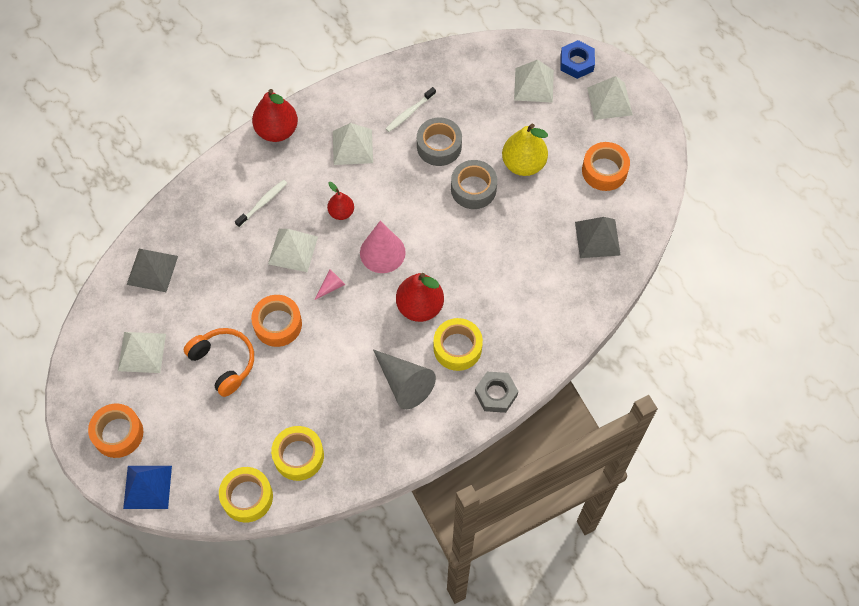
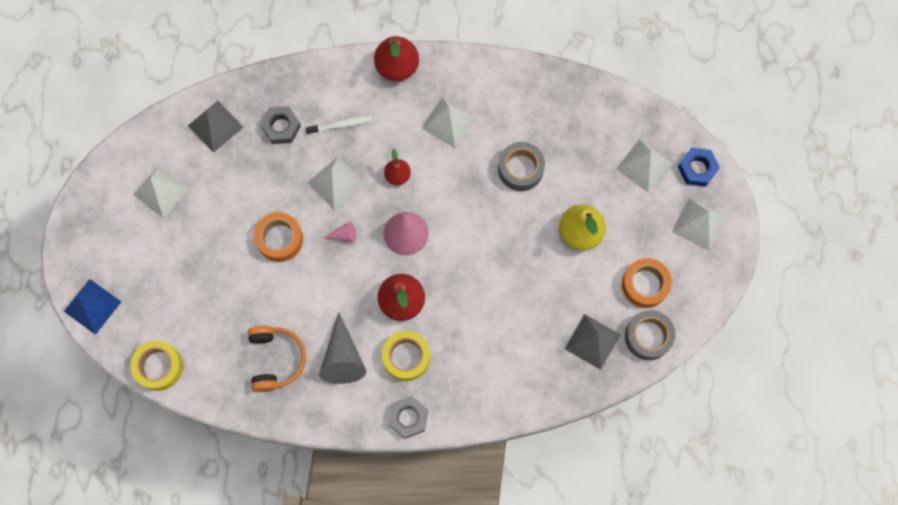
camera: 35 degrees right, 10 degrees up
(118, 433) = (99, 247): orange tape -> none
(212, 235) = (281, 127): none -> grey nut
(224, 363) = (216, 243): orange headphones -> orange headphones (275, 359)
(298, 456) = (220, 361): yellow tape -> none
(409, 113) = (518, 122): white toothbrush -> none
(473, 189) = (521, 227): grey tape -> grey tape (648, 337)

